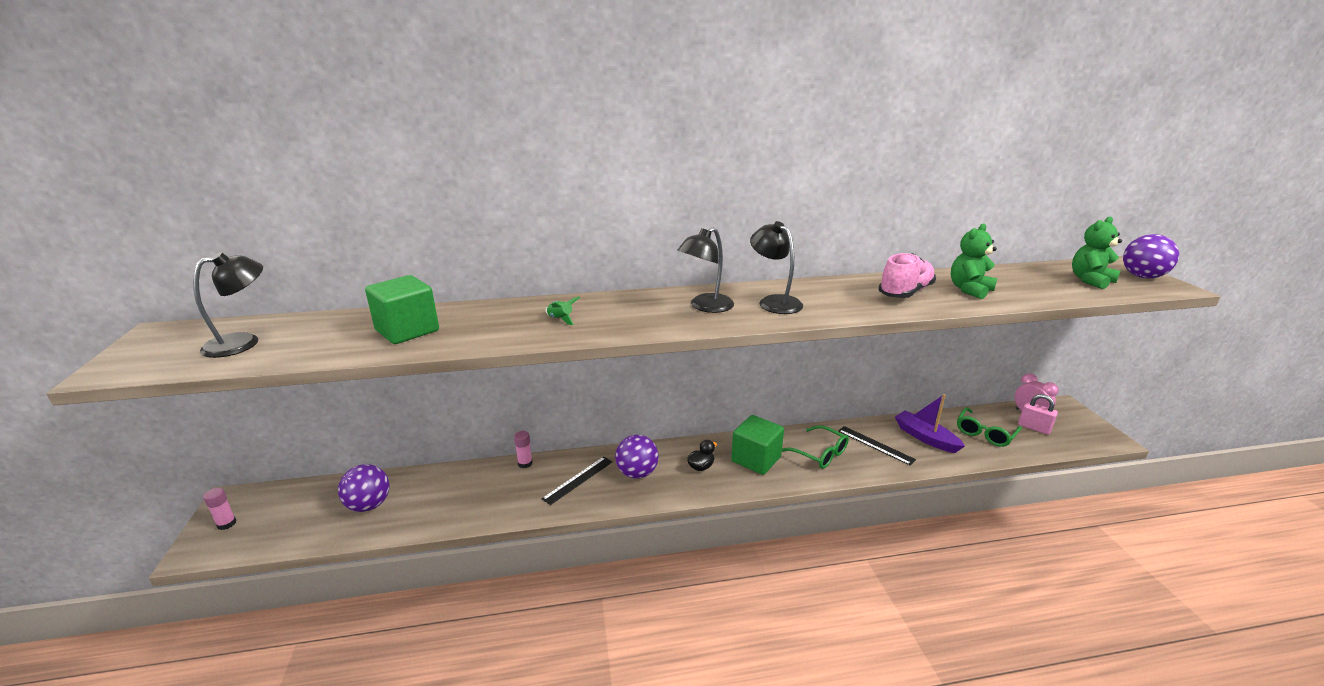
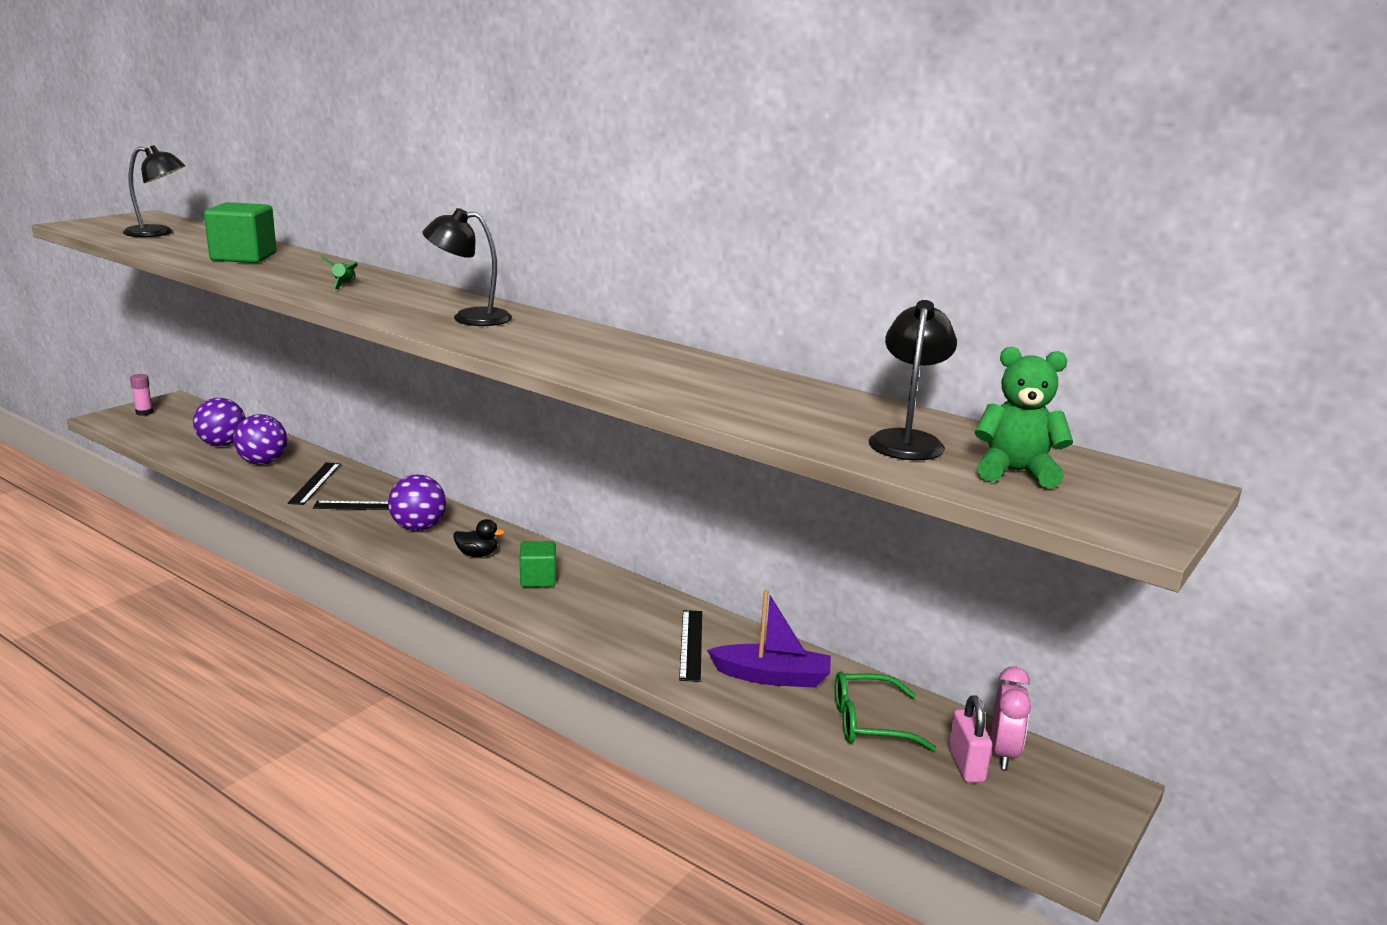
camera: 45 degrees right, 5 degrees down
(509, 488) = (315, 483): none -> black ruler
(525, 463) = (361, 475): pink glue stick -> none
(756, 459) = (538, 579): green cube -> green cube, size x0.62
(774, 302) = (539, 337): black lamp -> black lamp (907, 440)
(819, 453) = (610, 613): green glasses -> none
(905, 293) = (698, 381): pink shoe -> none
(925, 437) = (772, 676): purple boat -> purple boat turned 90 degrees clockwise
(969, 290) = (786, 409): green teddy bear -> none
(1142, 276) = (1138, 506): purple ball -> purple ball (263, 462)

